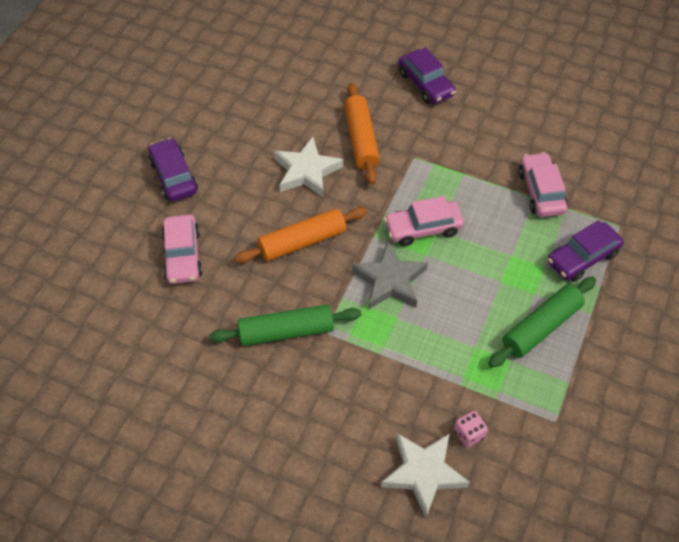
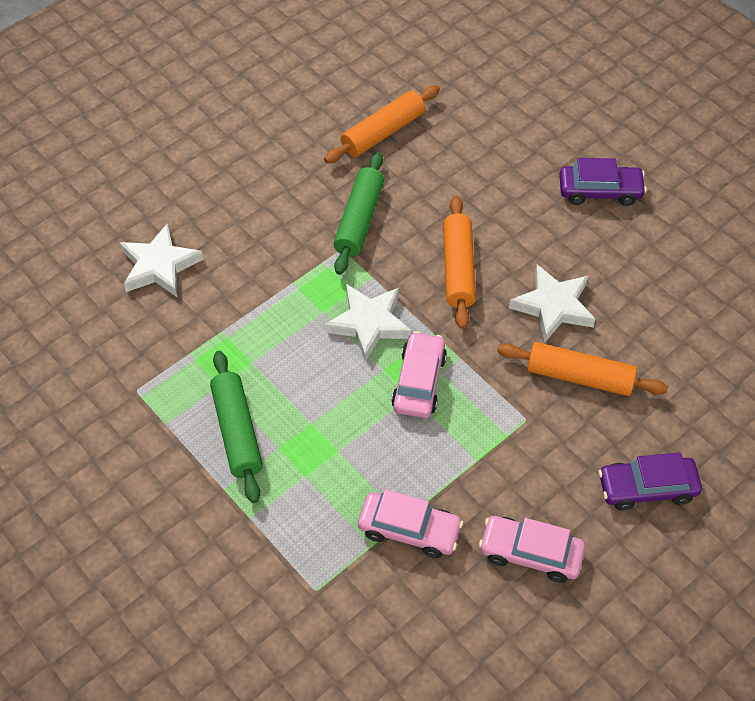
camera: 115 degrees right, 0 degrees up
(170, 356) = (383, 132): none -> orange rolling pin
(183, 255) = (491, 171): pink car -> pink car (530, 553)
(390, 280) = (369, 324): grey star -> white star
(469, 434) = (170, 315): pink dice -> none
(582, 258) = (295, 521): purple car -> none

